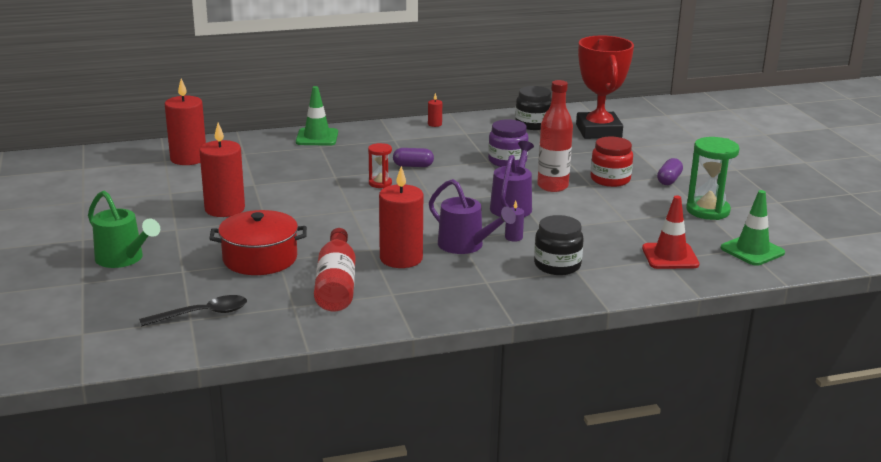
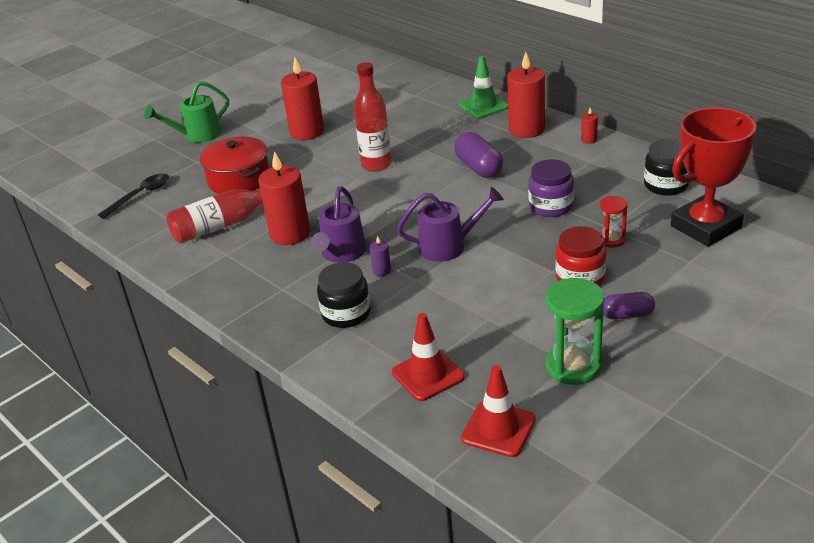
camera: 65 degrees right, 10 degrees up
(124, 259) = (197, 135): green watering can -> green watering can turned 45 degrees clockwise
(188, 158) = (379, 82): red candle -> red candle (526, 129)
(202, 314) = (140, 195): black spoon -> black spoon turned 90 degrees counterclockwise
(380, 183) = (423, 168): red hourglass -> red hourglass (611, 240)
(413, 166) = (478, 167): purple capsule -> purple capsule, size x1.56
(552, 186) = (520, 251): red bottle -> red bottle (376, 164)
(752, 250) = (498, 429): green traffic cone -> red traffic cone

